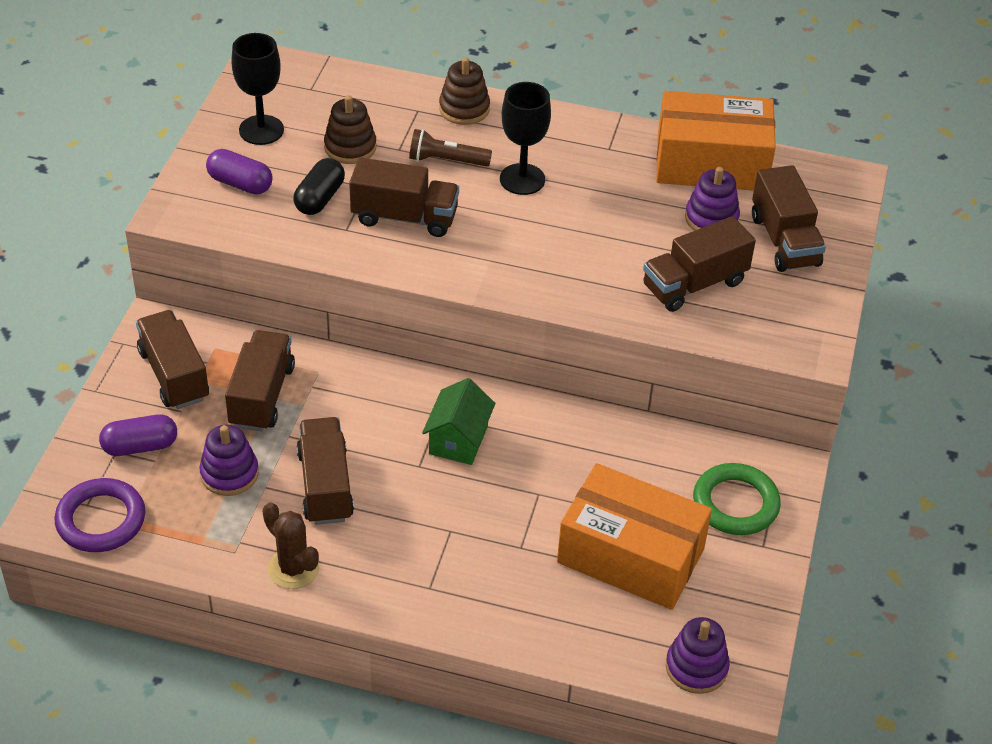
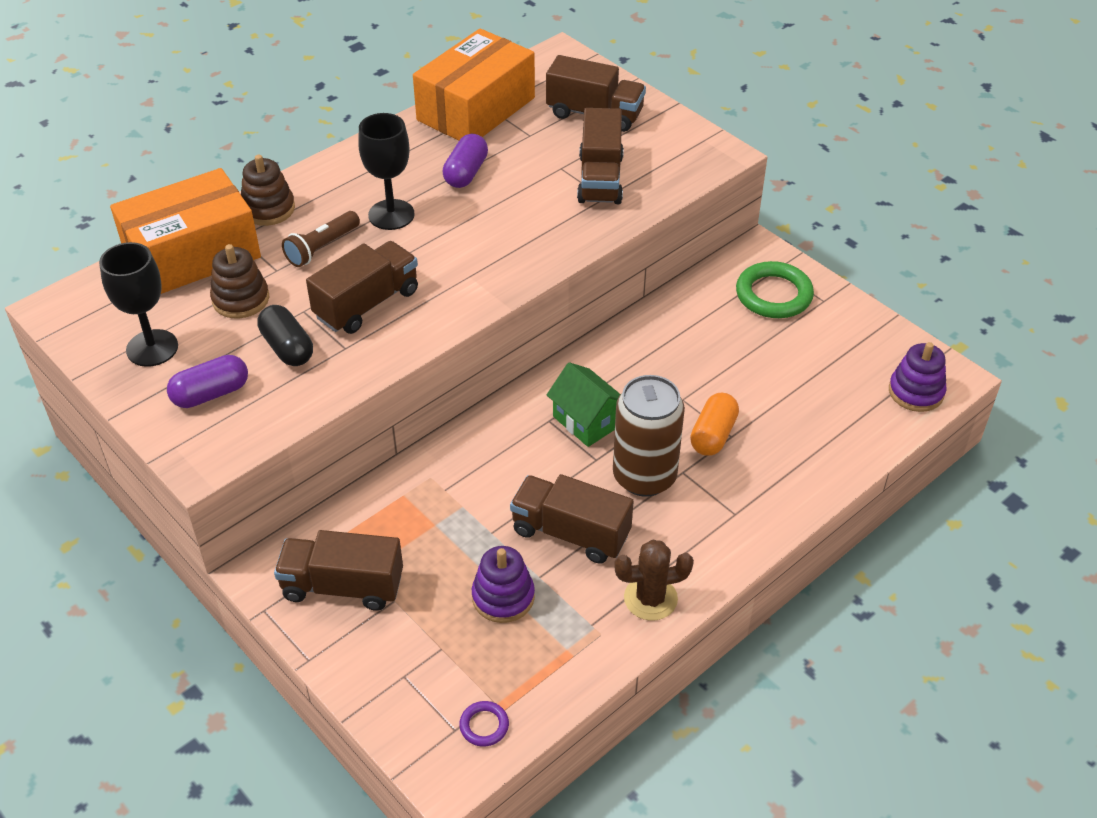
camera: 55 degrees left, 0 degrees up
(101, 520) = (484, 726): purple ring -> purple ring, size x0.49
(140, 446) = (413, 653): purple capsule -> purple capsule (466, 173)
(261, 396) = (426, 531): brown truck -> none
(424, 507) = (644, 476): none -> brown can
(511, 533) = (713, 435): none -> orange capsule
(630, 555) = (784, 376): orange box -> orange box (192, 255)
(711, 218) = (537, 137): purple stacking toy -> none

